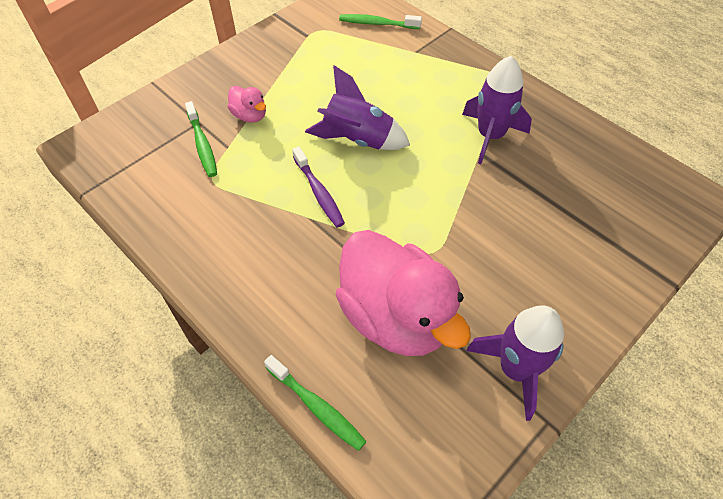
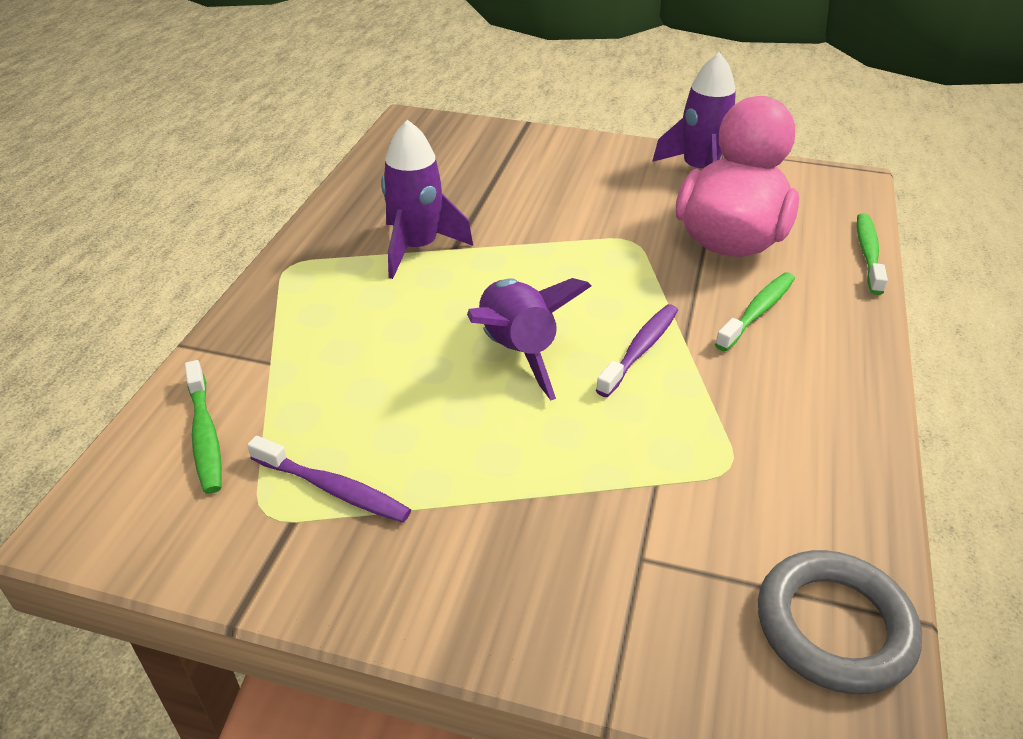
camera: 120 degrees left, 15 degrees down
(114, 162) = (834, 626): none -> grey ring
(202, 145) = (681, 519): green toothbrush -> green toothbrush (757, 311)
(250, 115) = (567, 493): pink duck -> none
(314, 50) = (334, 489): none -> purple toothbrush

